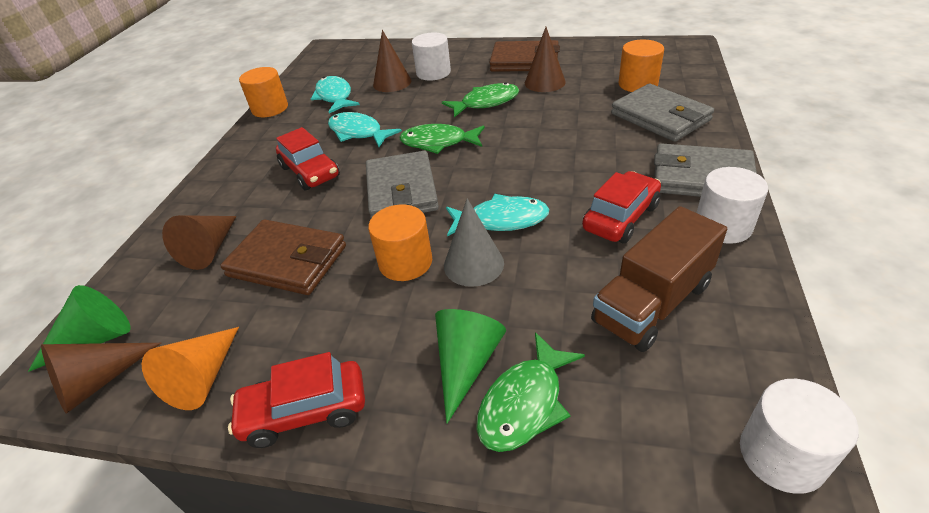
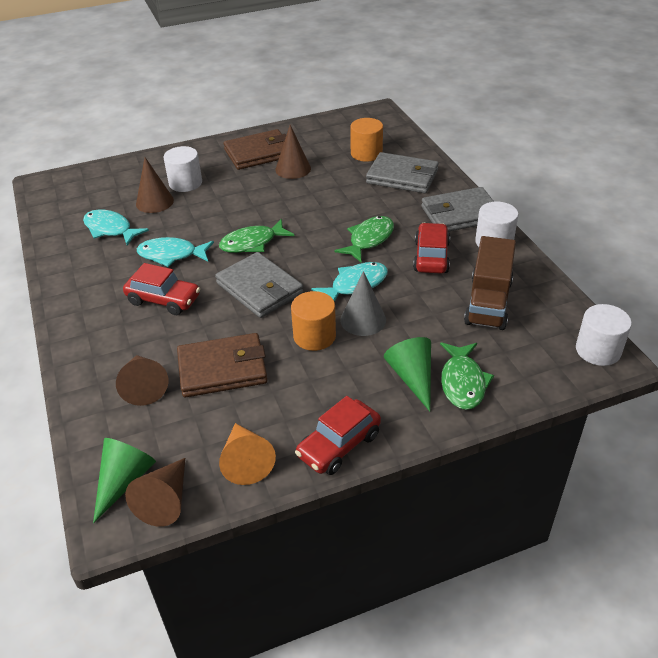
camera: 35 degrees left, 0 degrees up
(270, 108) = (53, 258): orange cylinder -> none
(486, 103) = (260, 199): green fish -> green fish (369, 239)

